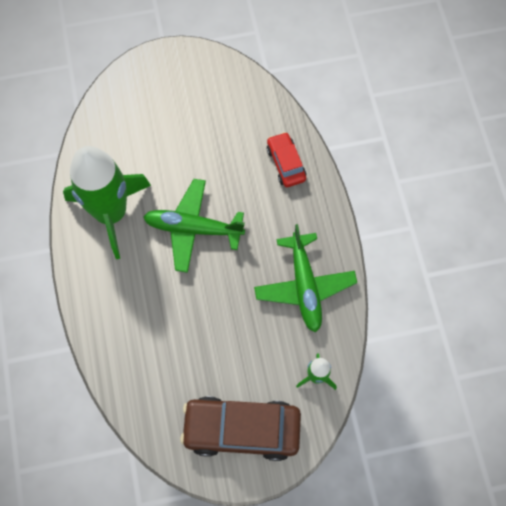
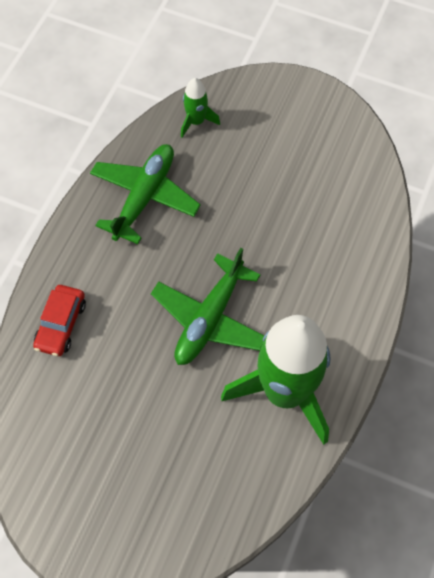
camera: 145 degrees left, 5 degrees down
(193, 228) = (209, 319): green plane -> green plane turned 75 degrees clockwise
(241, 430) = (292, 121): brown car -> none

